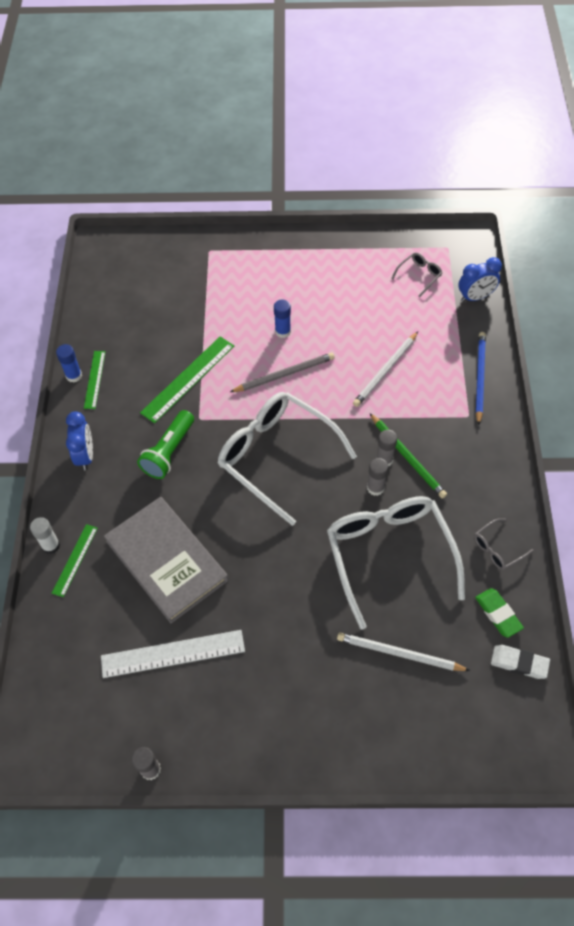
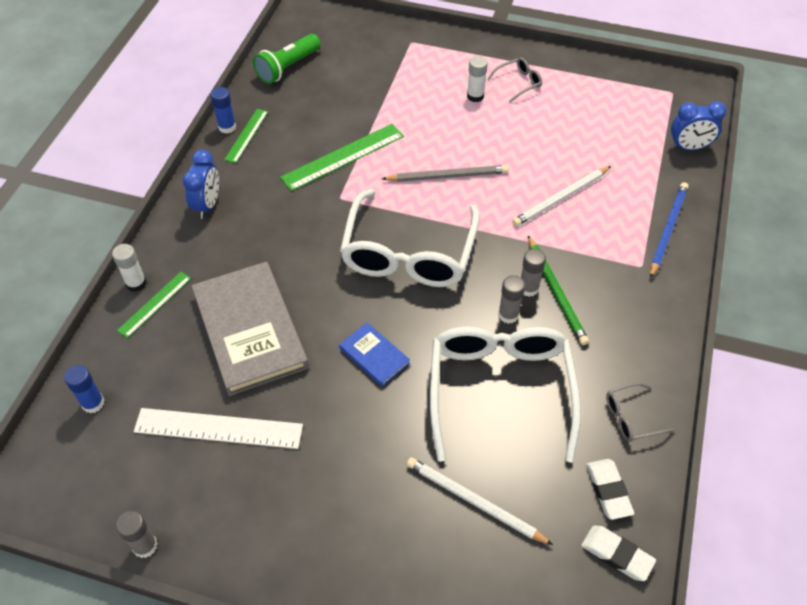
camera: 15 degrees right, 5 degrees down
(169, 452) = (295, 222): green flashlight -> green flashlight (287, 67)
(276, 456) = (408, 254): white glasses -> white glasses turned 135 degrees counterclockwise
(278, 554) = (374, 356): none -> blue book
(282, 331) = (461, 134): blue glue stick -> blue glue stick (93, 403)
(283, 291) = (475, 96): none -> white glue stick
(419, 275) = (631, 113): grey glasses -> grey glasses (519, 83)
(498, 614) = (608, 490): green eraser -> white eraser

